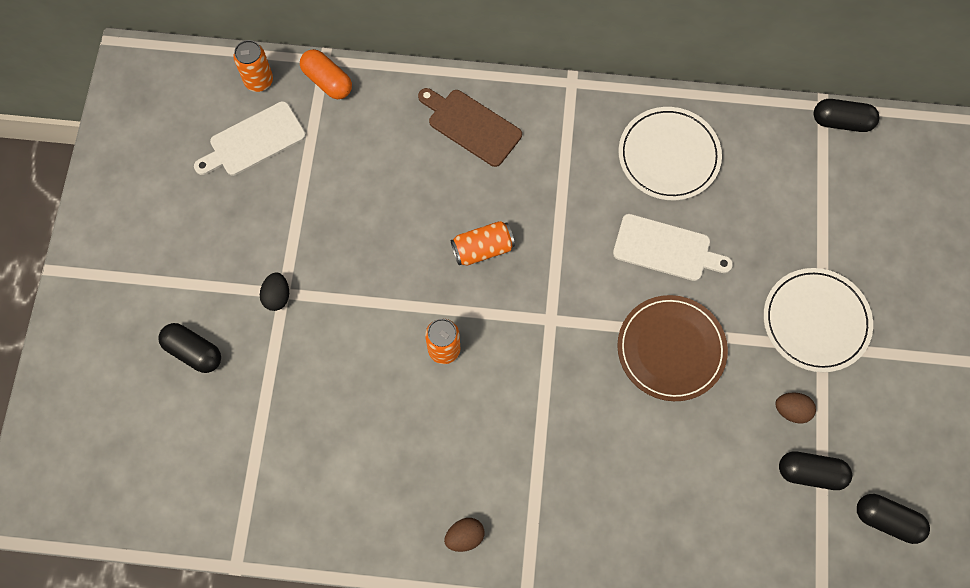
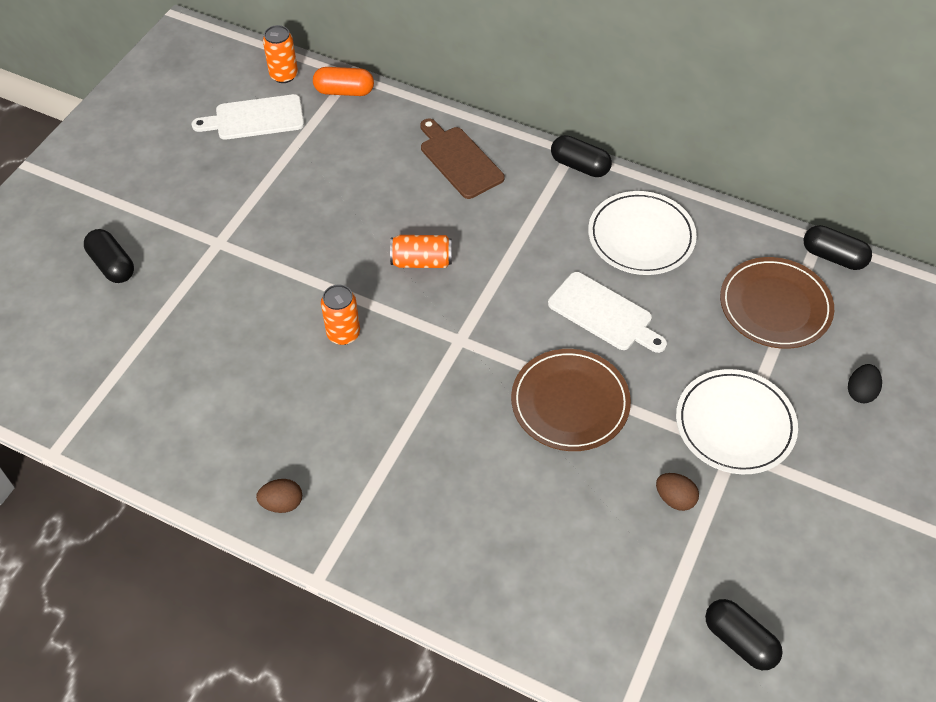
camera: 20 degrees right, 15 degrees down
(277, 296) = (211, 244): black egg -> black egg (860, 392)
(327, 81) = (344, 91): orange capsule -> orange capsule turned 60 degrees counterclockwise
(809, 190) = (775, 306): none -> brown plate
(810, 473) = (671, 565): black capsule -> black capsule (580, 166)

